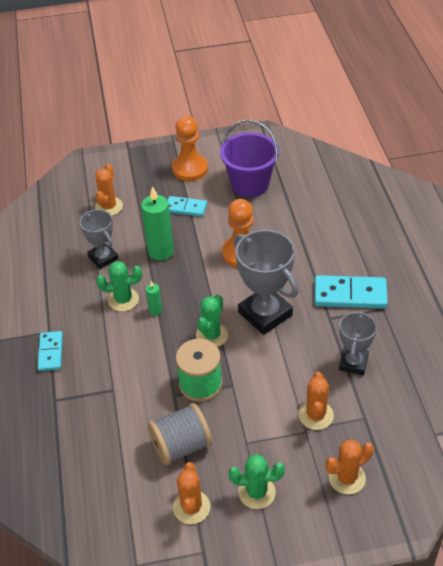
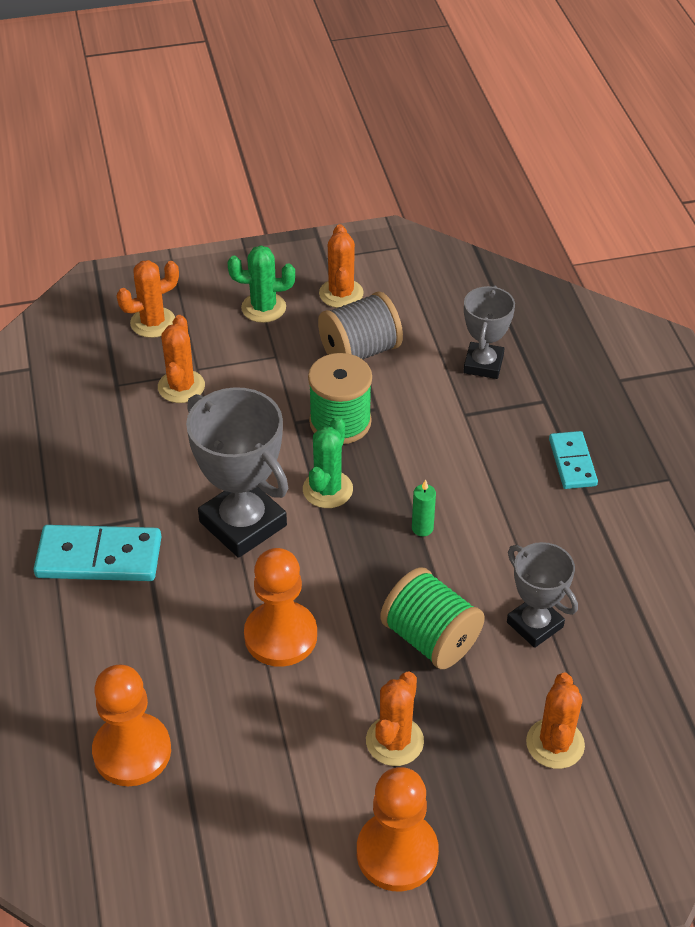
camera: 175 degrees right, 0 degrees up
(123, 300) = (479, 546): green cactus -> none
(161, 251) = (430, 638): green candle -> green spool
(186, 208) = (394, 741): turquoise domino -> orange cactus
(250, 184) = (262, 806): purple bucket -> none
(313, 204) = (132, 751): none -> orange pawn
(353, 363) = (116, 452): grey trophy -> grey trophy (483, 364)

